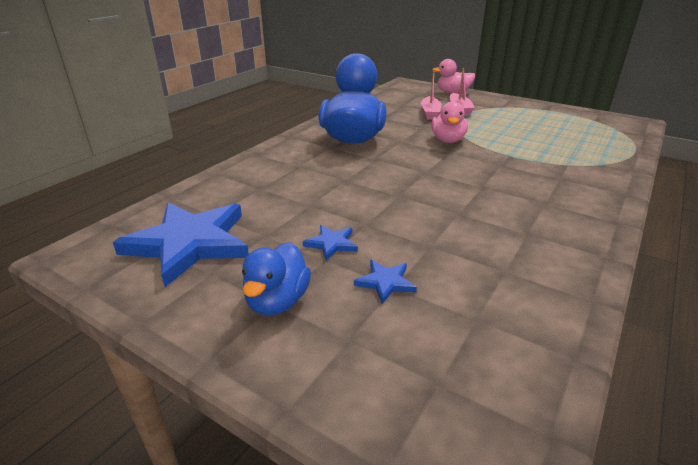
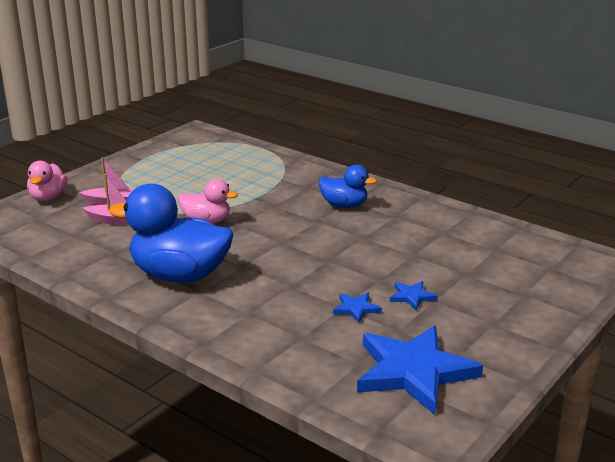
camera: 85 degrees left, 5 degrees down
(277, 301) = (490, 321): blue duck -> blue duck (344, 205)
(385, 282) = (462, 276): blue star -> blue star (356, 308)

